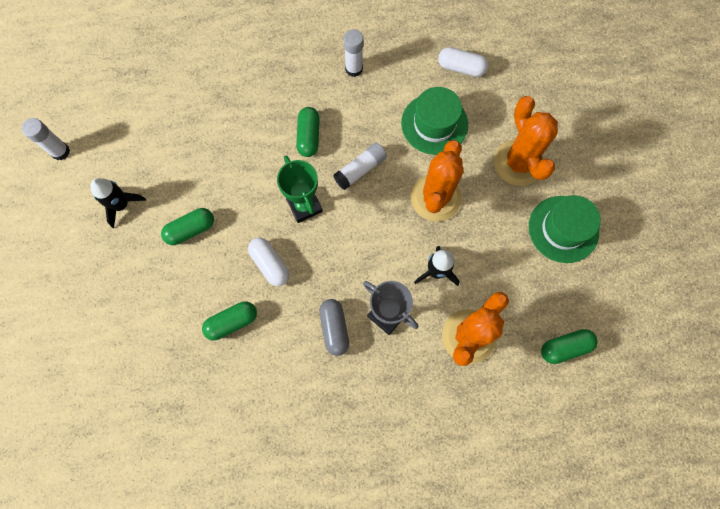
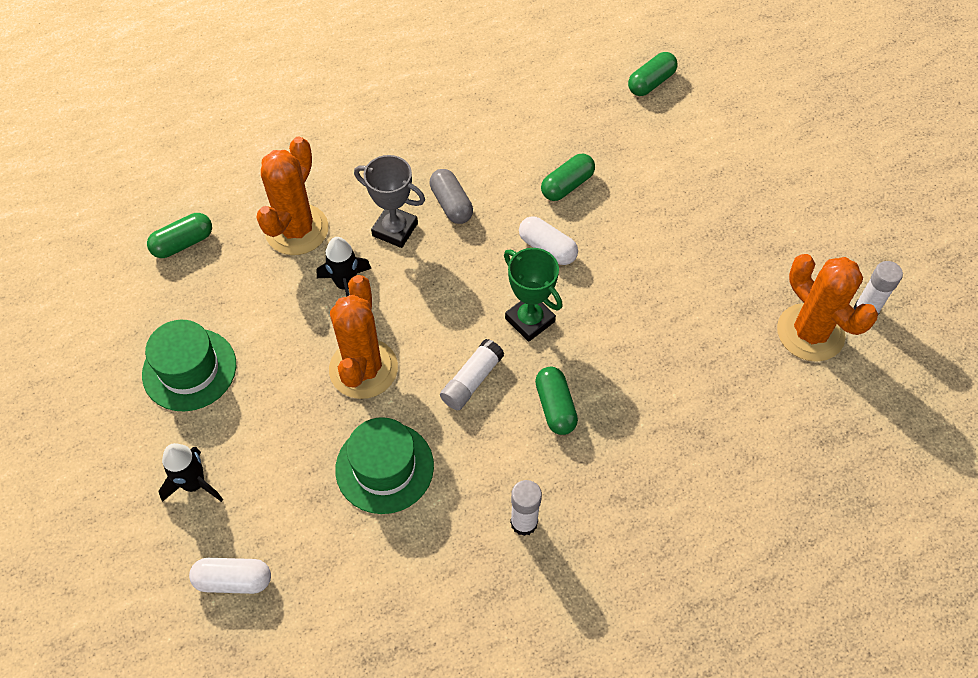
camera: 165 degrees right, 15 degrees down
(121, 205) = (753, 269): black rocket -> black rocket (194, 484)
(190, 230) = (657, 262): green capsule -> green capsule (651, 82)
(461, 68) = (360, 566): white capsule -> white capsule (234, 580)
(518, 163) = (256, 441): orange cactus -> orange cactus (810, 333)

